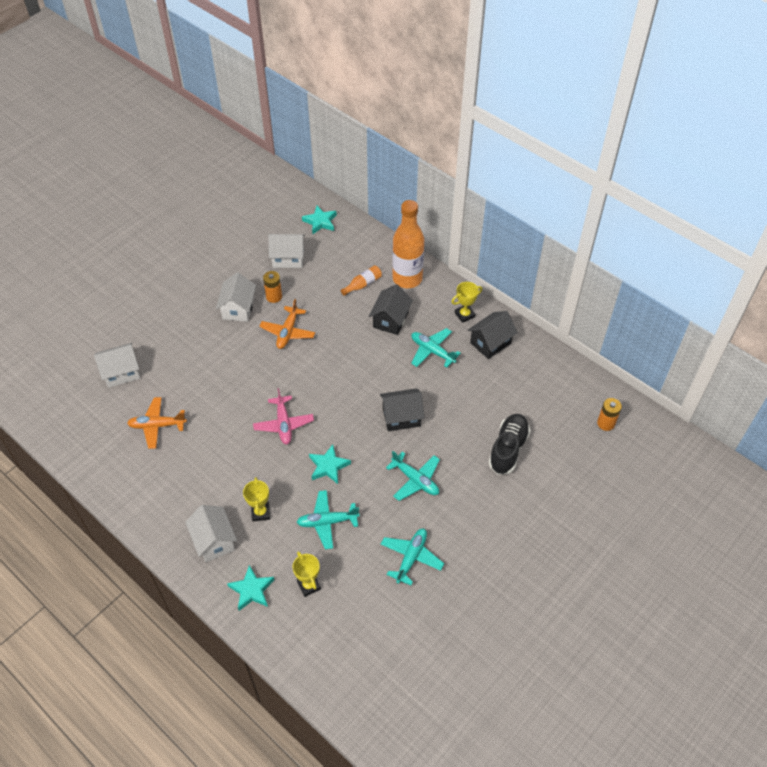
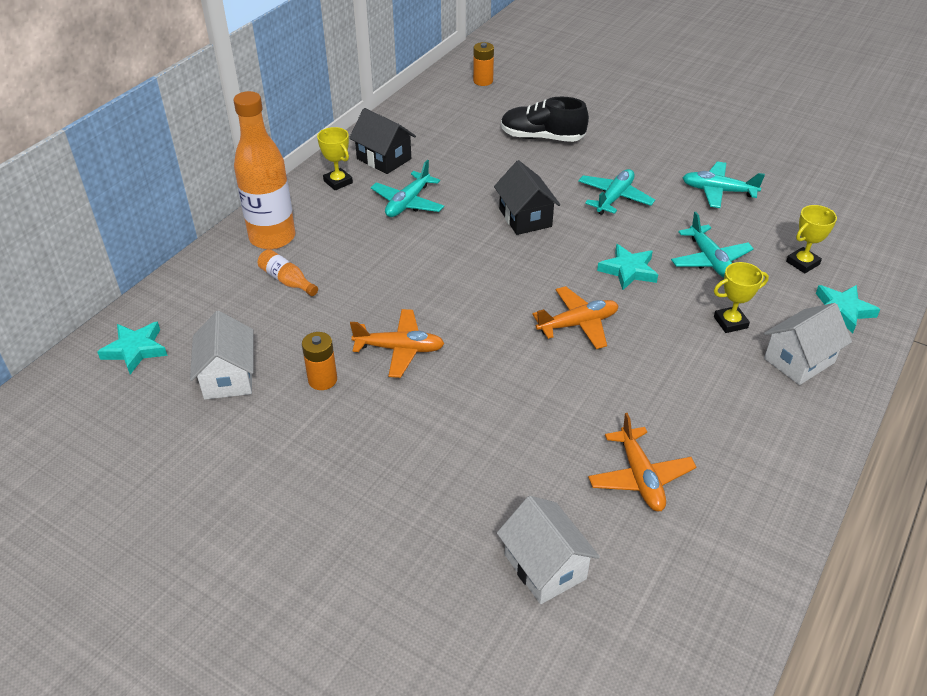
camera: 100 degrees left, 10 degrees down
(238, 308) = (356, 422): white house -> none
(283, 424) = (577, 324): pink plane -> orange plane
(390, 320) = (357, 245): black house -> none

